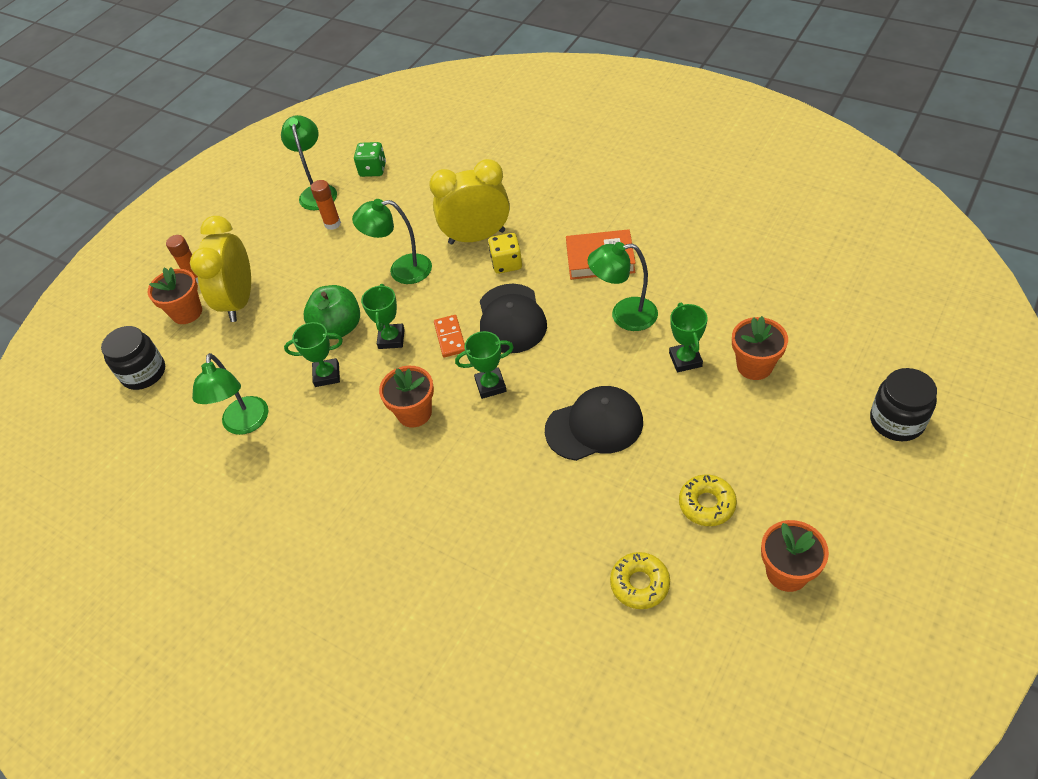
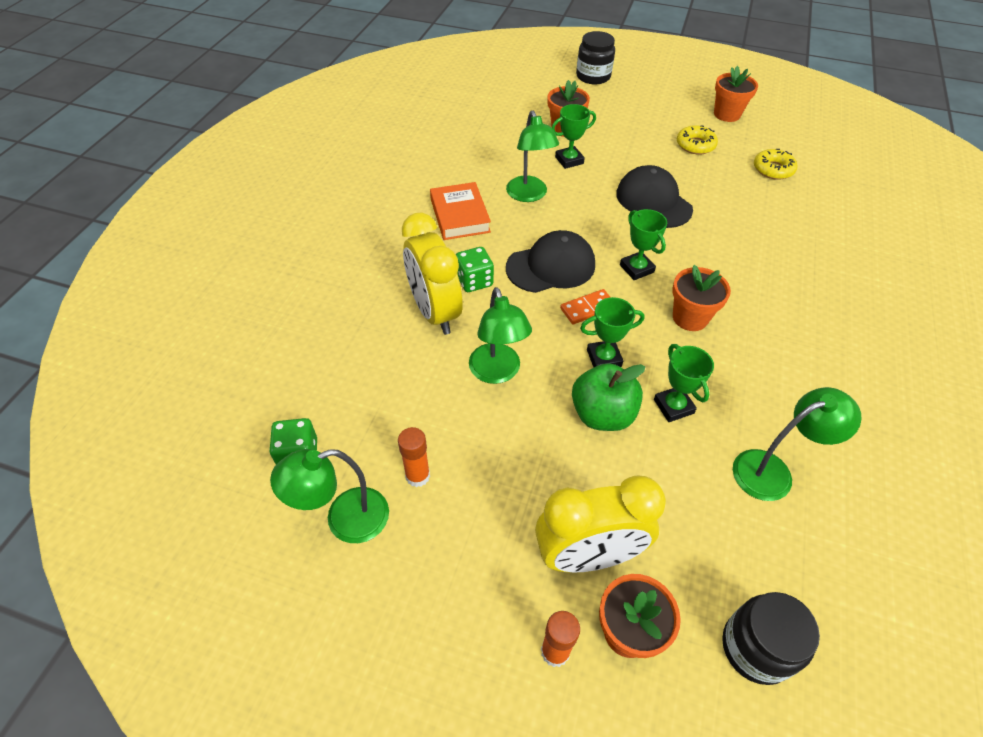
camera: 110 degrees left, 0 degrees up
(506, 263) = (474, 281): yellow dice -> green dice

